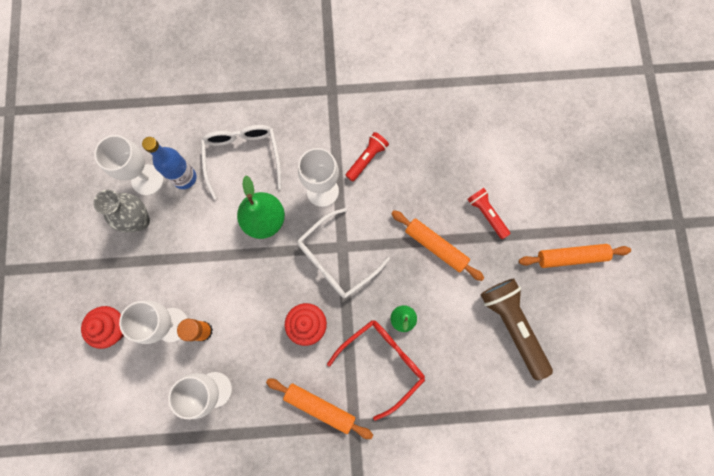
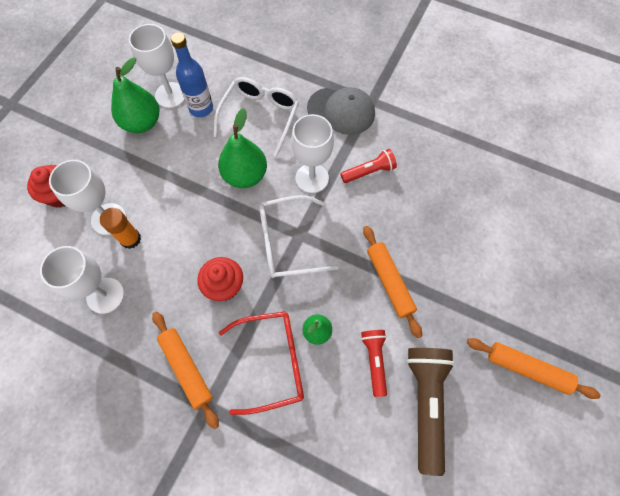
camera: 30 degrees right, 10 degrees down
(139, 221) = (142, 123): grey vase -> green pear
(311, 113) = (341, 111): none -> grey cap
(486, 214) = (458, 279): red flashlight -> red flashlight (374, 361)

